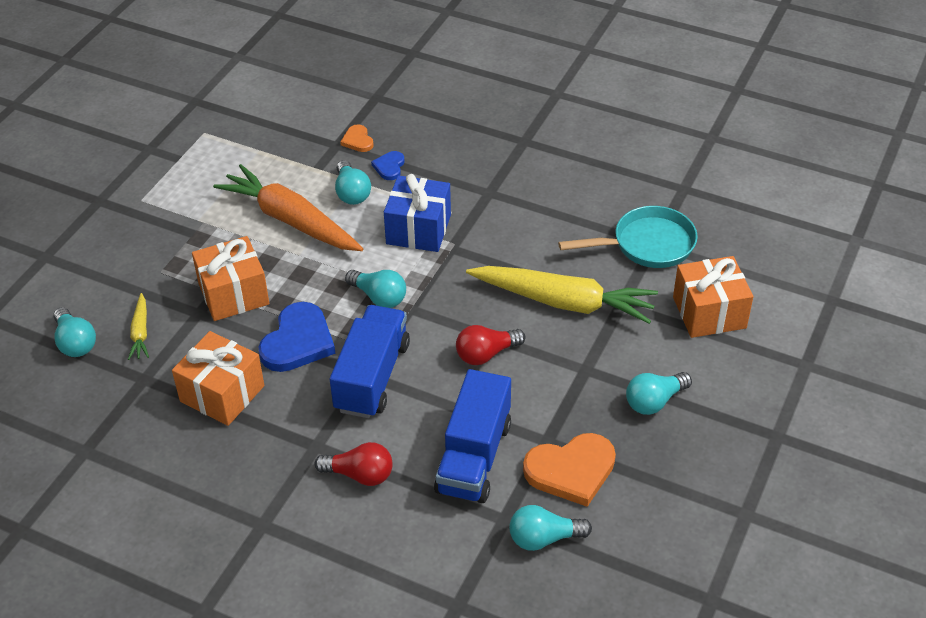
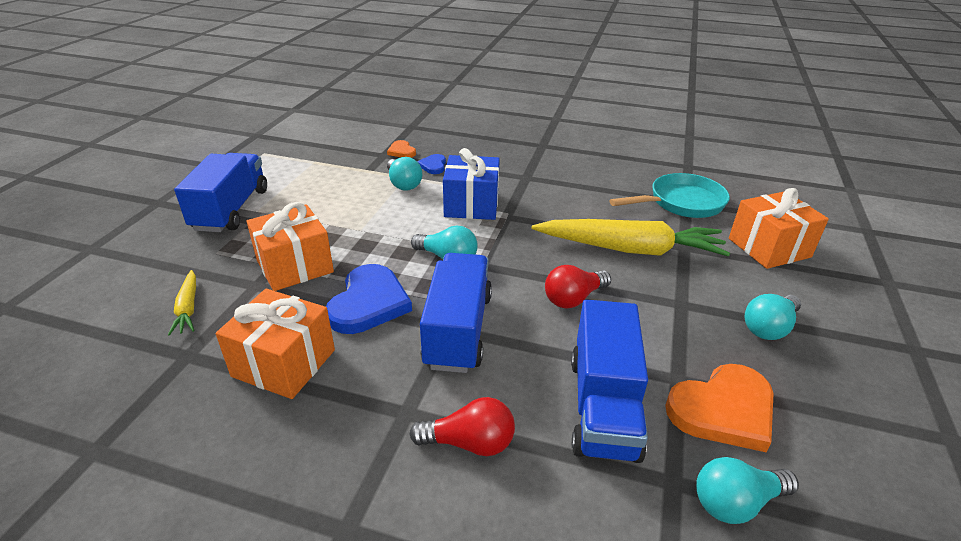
camera: 10 degrees left, 10 degrees down
(75, 343) = (107, 324): turquoise light bulb -> none
(172, 217) = (231, 210): none -> blue truck
(290, 220) = (349, 205): orange carrot -> none

